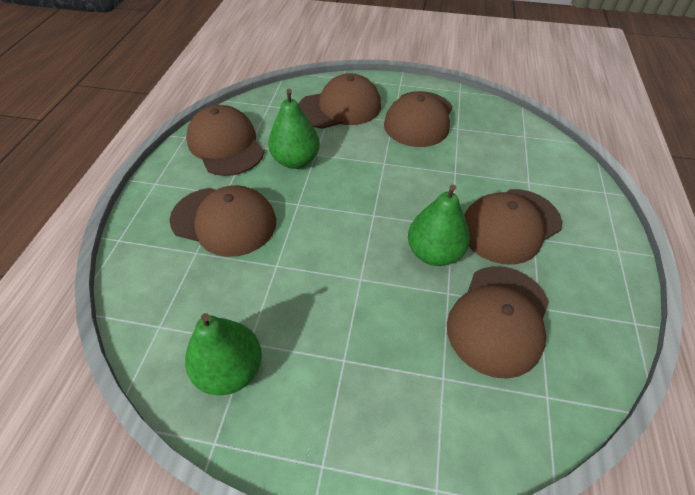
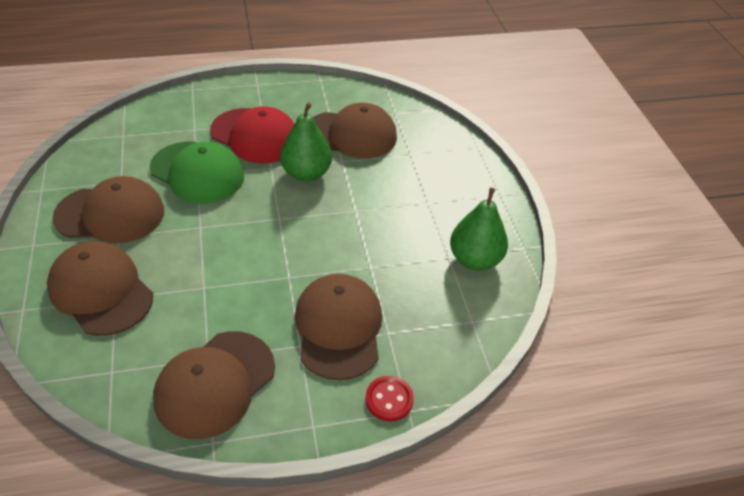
camera: 115 degrees left, 5 degrees down
(137, 231) = (389, 399): none -> red button
(296, 161) = (222, 301): green pear -> none
(458, 173) = (197, 172): none -> green cap
(510, 225) = (255, 136): brown cap -> red cap

